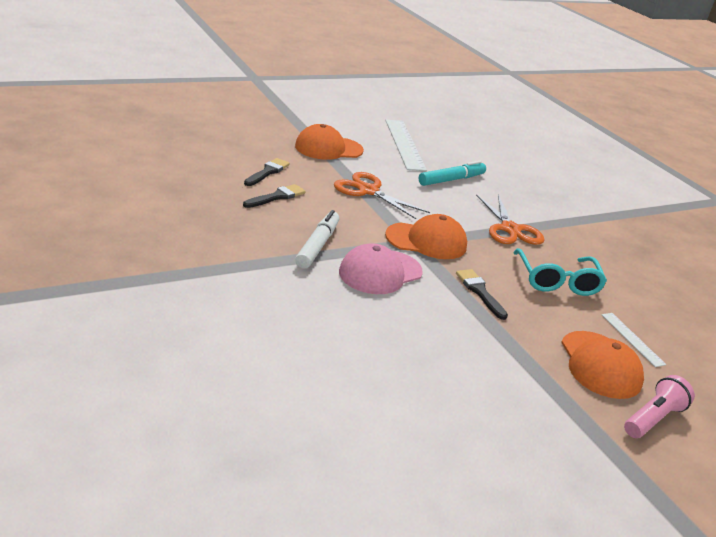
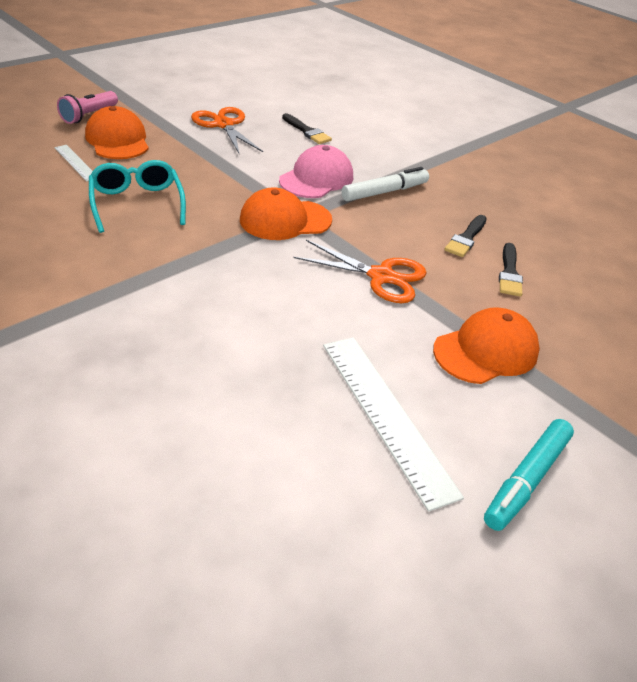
camera: 165 degrees right, 10 degrees up
(317, 245) = (384, 192): white marker -> white marker turned 120 degrees counterclockwise
(451, 180) = (279, 337): turquoise marker -> turquoise marker (526, 479)
(480, 292) = (221, 178): black brush -> black brush (307, 131)
(510, 229) = (186, 261): orange scissors -> orange scissors (224, 125)

